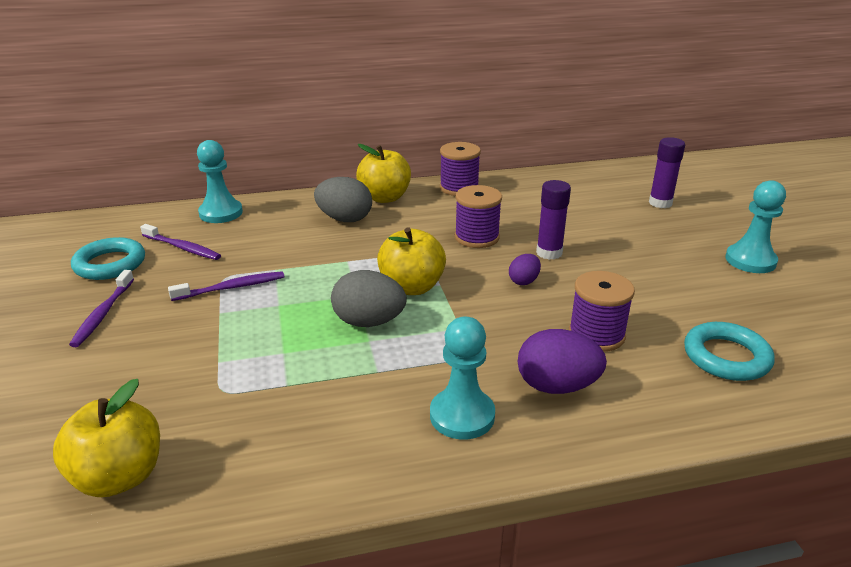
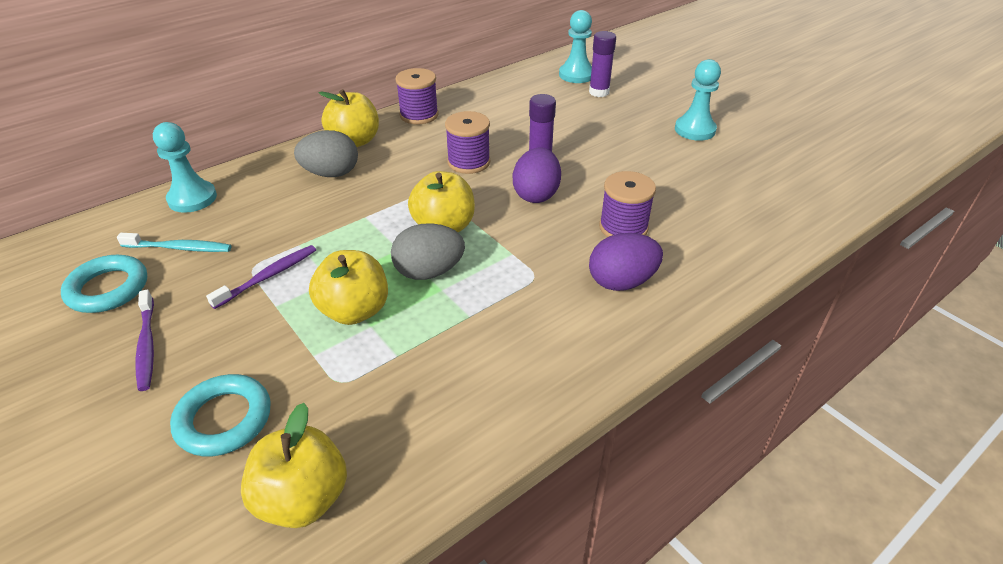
camera: 25 degrees left, 10 degrees up
(182, 248) = (179, 248): purple toothbrush -> turquoise toothbrush
(279, 336) = (354, 311): none -> yellow apple
(462, 416) = (566, 332): turquoise pawn -> turquoise pawn (576, 75)
(524, 281) = (536, 194): purple egg -> purple egg, size x1.78
(726, 357) = (725, 218): turquoise ring -> turquoise ring (224, 419)

